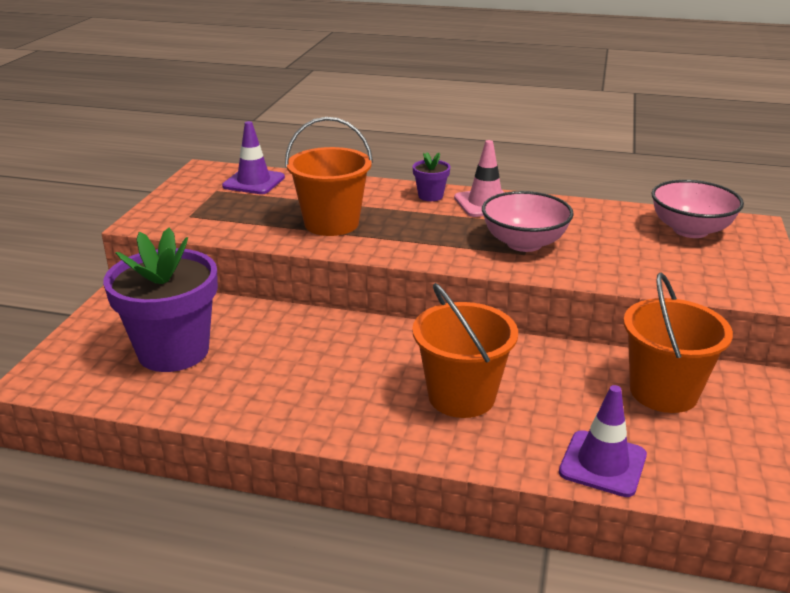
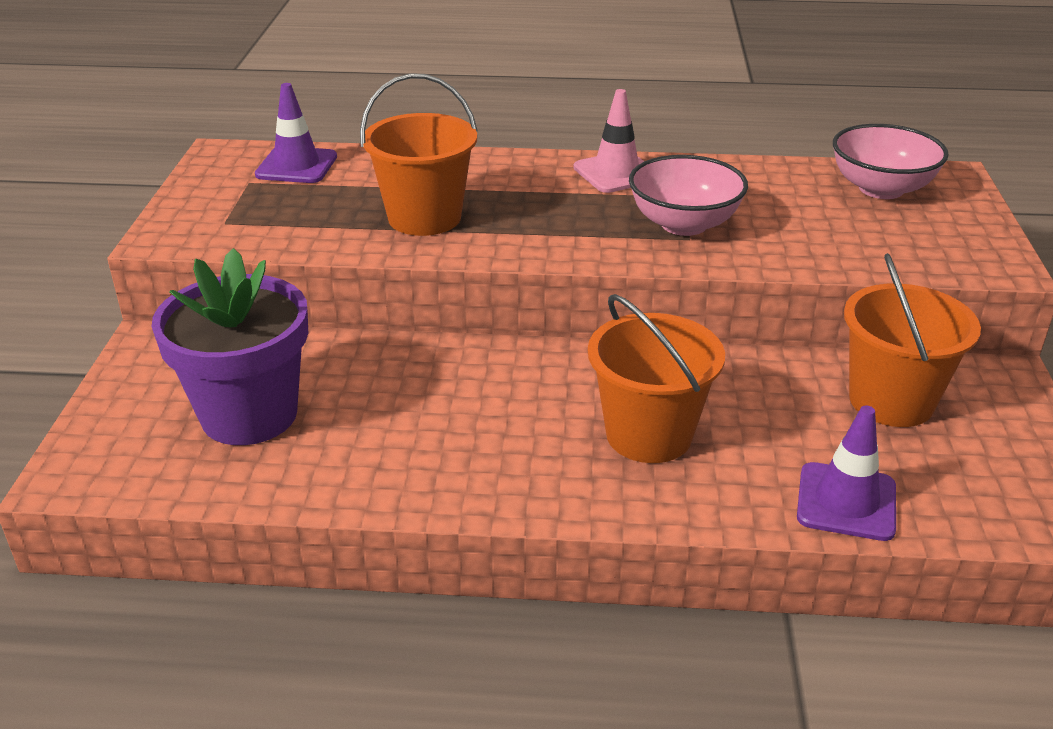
camera: 10 degrees left, 5 degrees up
(430, 196) = (542, 168): purple flower pot -> none

